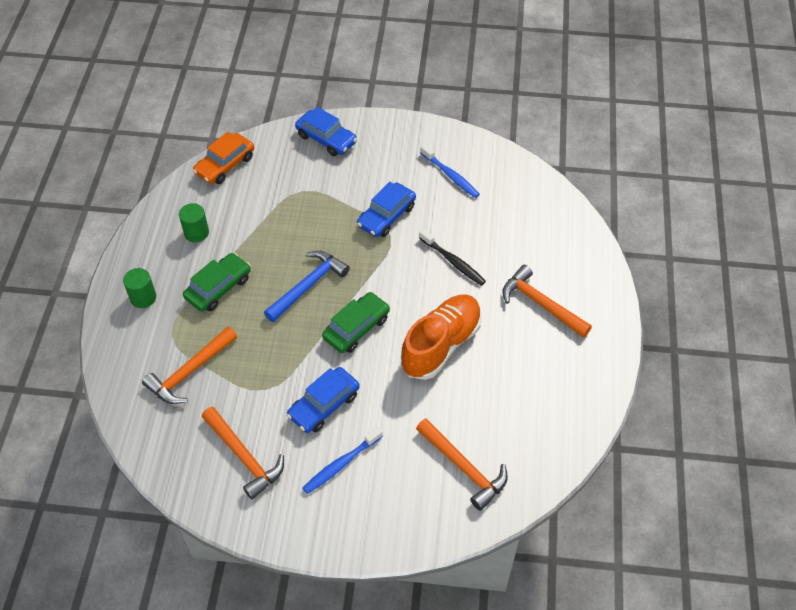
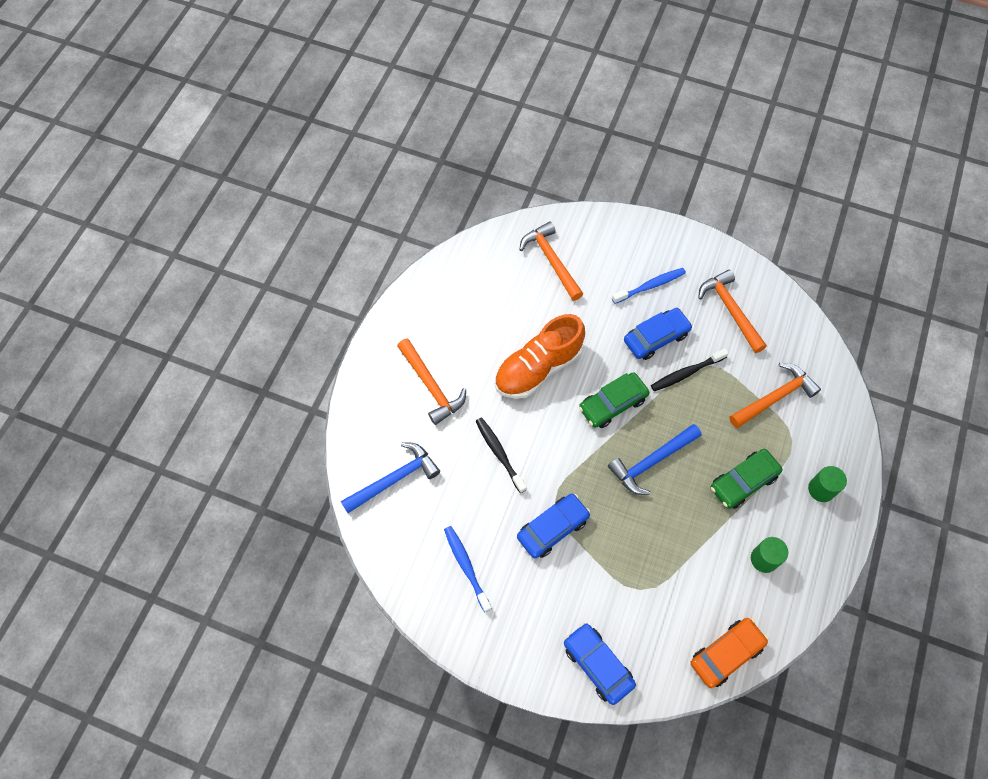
camera: 165 degrees left, 10 degrees up
(285, 375) = (686, 373): none -> black toothbrush
(539, 222) = (394, 479): none -> blue hammer

